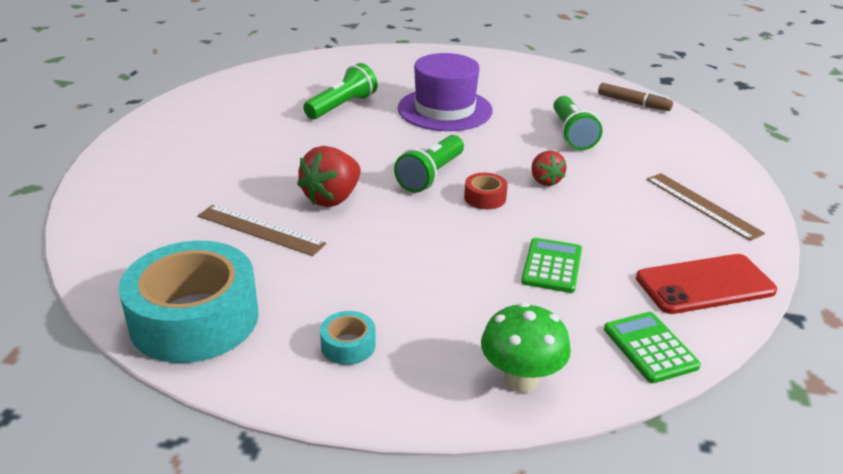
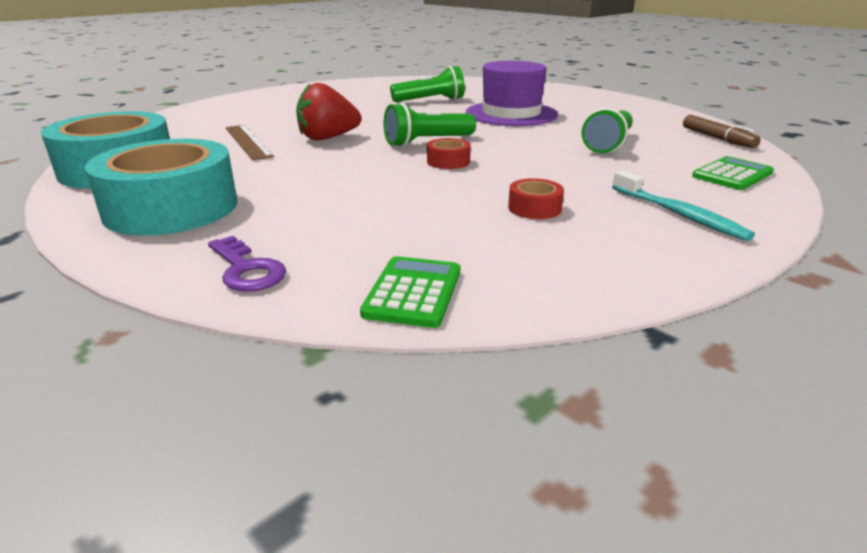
camera: 35 degrees right, 5 degrees down
(348, 345) = (171, 208): turquoise tape -> turquoise tape, size x2.39
(521, 380) = (246, 270): green mushroom -> purple key
(545, 181) = (525, 164): red strawberry -> none
(552, 266) = (426, 212): green calculator -> green calculator (732, 175)
(615, 233) = (534, 208): none -> red tape
(702, 205) = (679, 214): brown ruler -> turquoise toothbrush
(705, 284) = (571, 268): red phone -> none

